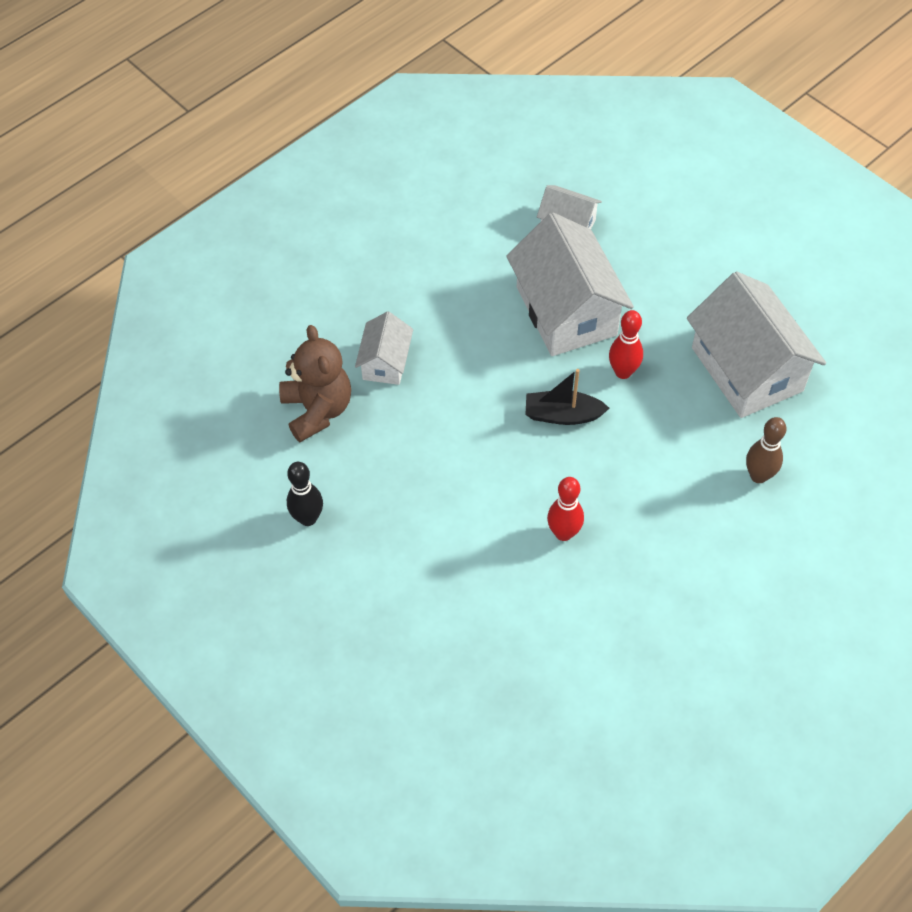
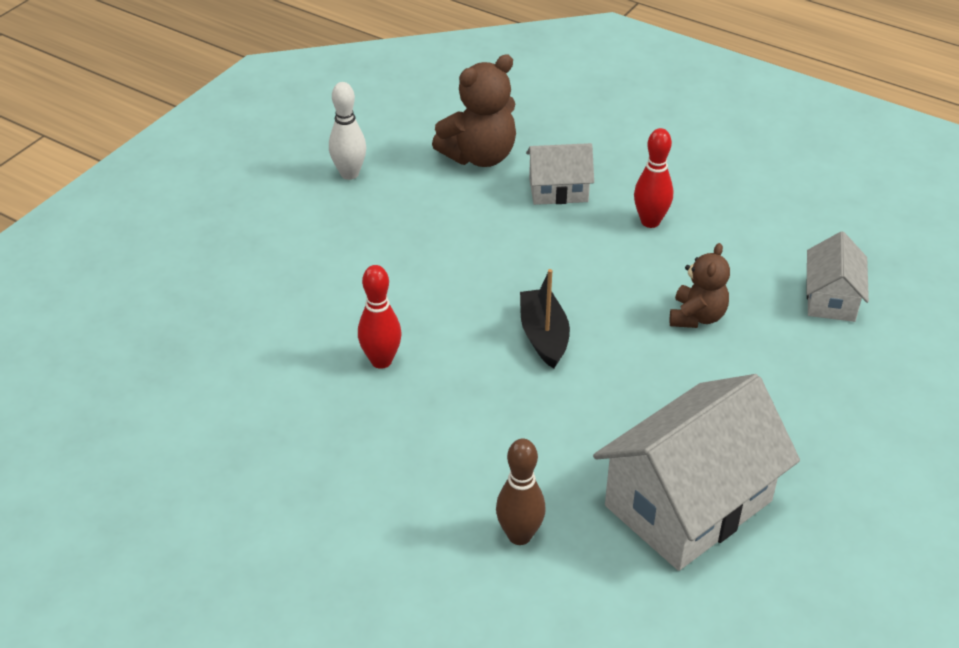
camera: 75 degrees right, 15 degrees down
(308, 518) = (349, 174): black bowling pin -> white bowling pin
(566, 311) = (697, 316): white house -> brown teddy bear
(623, 372) = (629, 380): red bowling pin -> red bowling pin (650, 221)

